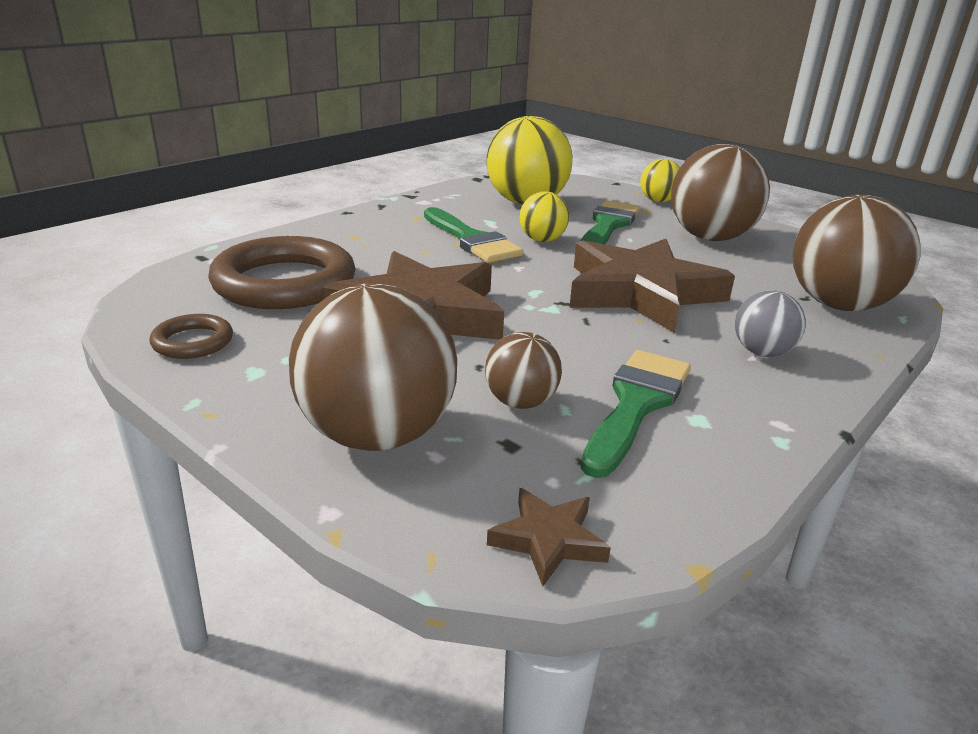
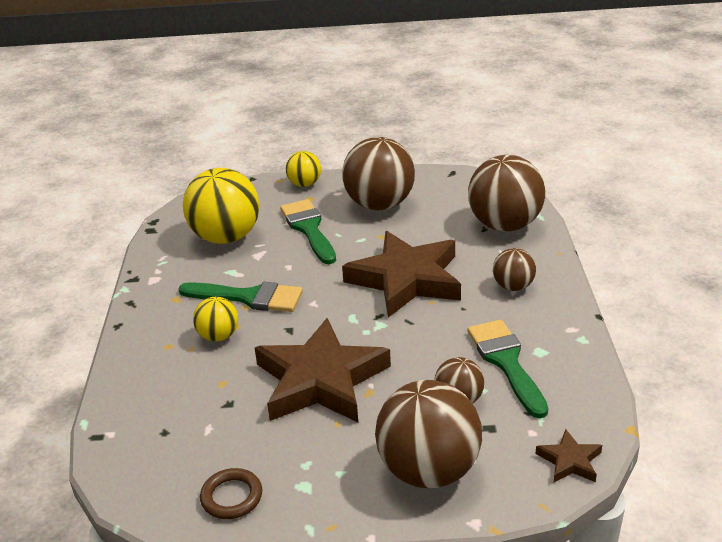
camera: 40 degrees left, 5 degrees up
(284, 283) = (198, 416): brown ring -> none
(542, 240) = (291, 269): yellow ball -> yellow ball (218, 336)
(762, 352) = (513, 286): grey ball -> brown ball

